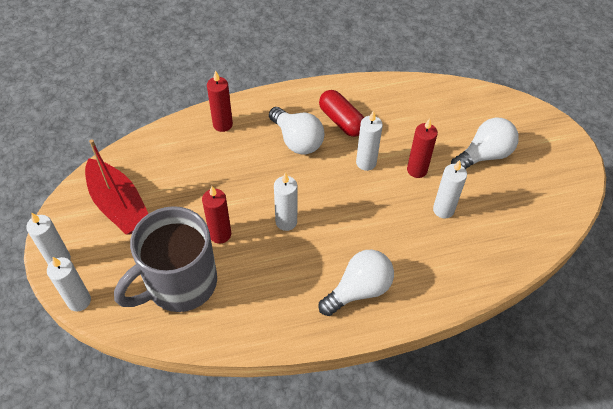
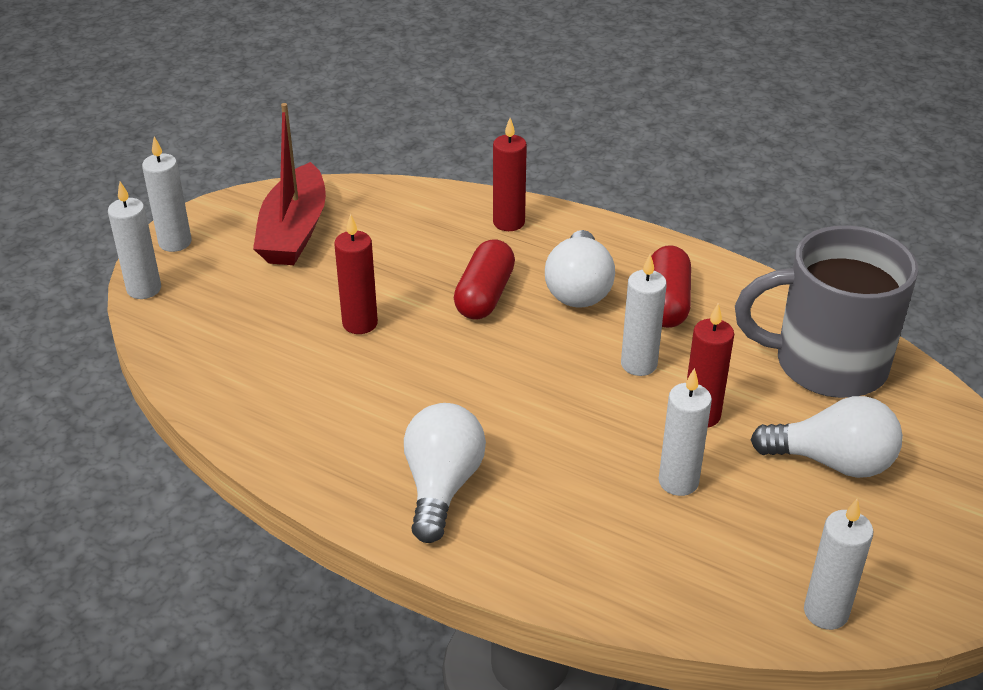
camera: 45 degrees right, 15 degrees down
(179, 284) = (255, 340): grey mug -> grey mug (826, 364)
(259, 174) = (484, 295): none -> red capsule
(286, 222) = (451, 360): white candle -> white candle (826, 612)
(359, 290) = (442, 486): white light bulb -> white light bulb turned 90 degrees counterclockwise

